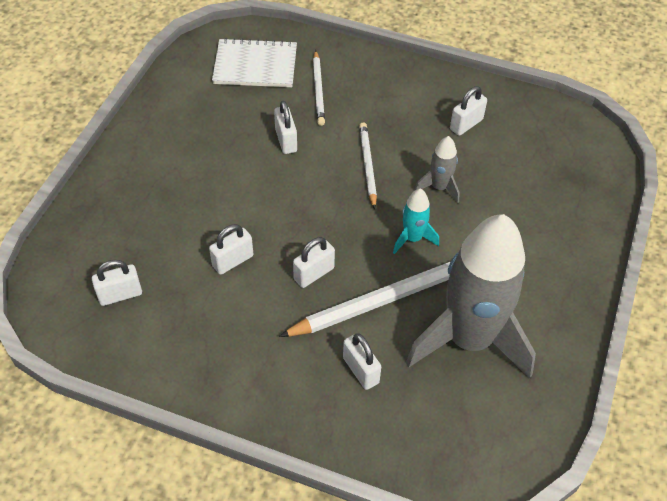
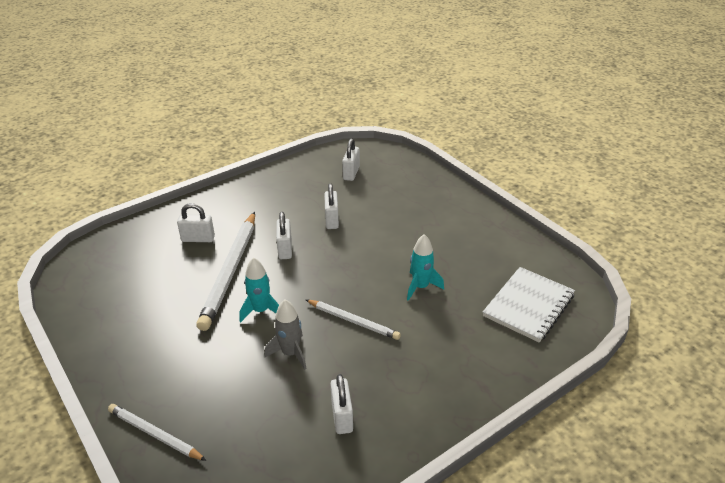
camera: 125 degrees right, 15 degrees down
(286, 140) = (420, 287): white padlock -> turquoise rocket
(318, 90) = (468, 332): white pencil -> white pencil (155, 434)
(469, 339) = (157, 295): grey rocket -> none

